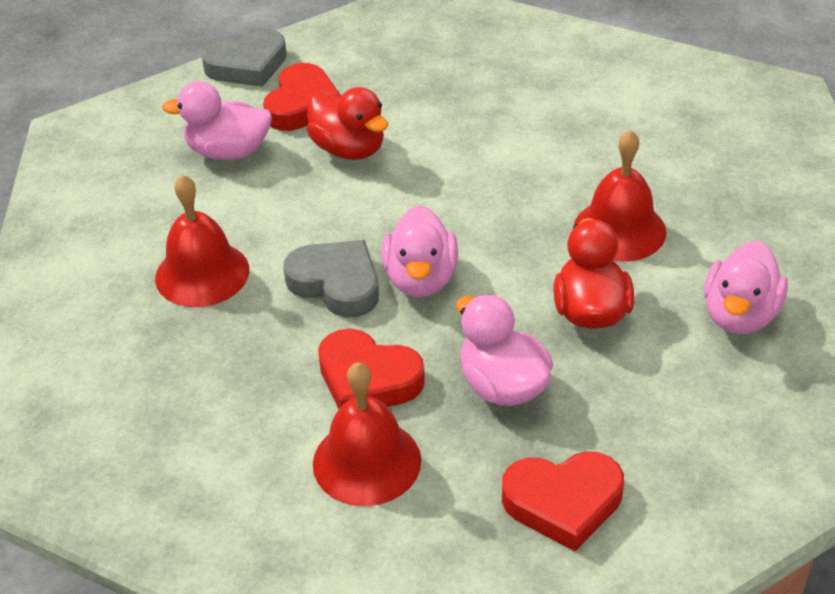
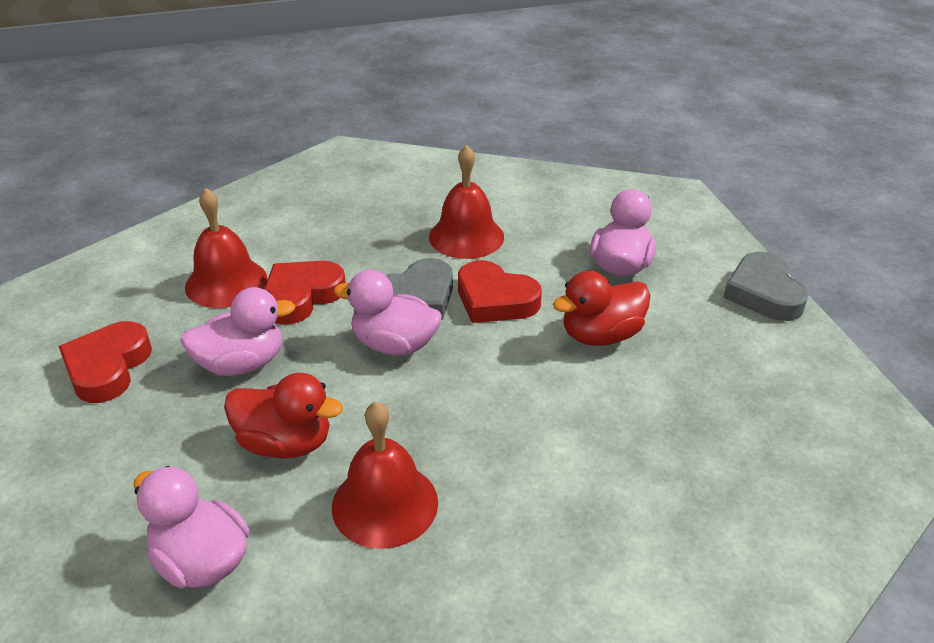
camera: 105 degrees right, 5 degrees down
(302, 105) = (684, 318): red heart -> red heart (495, 300)

